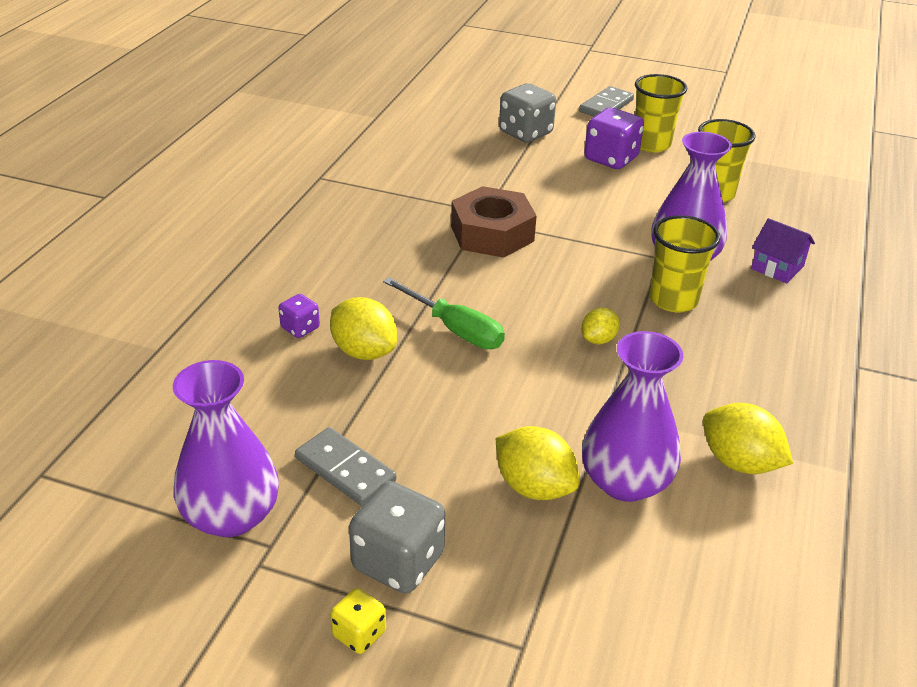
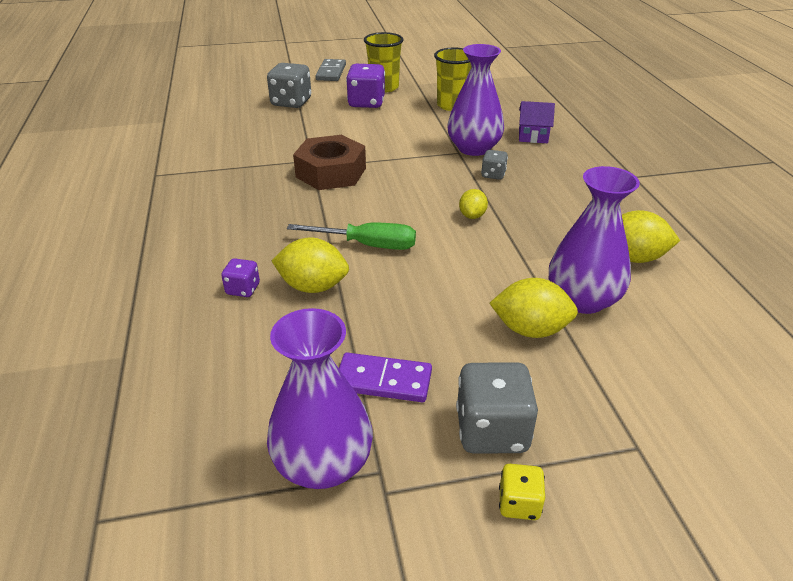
camera: 30 degrees left, 0 degrees up
(345, 469) = (383, 380): grey domino -> purple domino
(673, 300) = (493, 175): yellow cup -> grey dice

